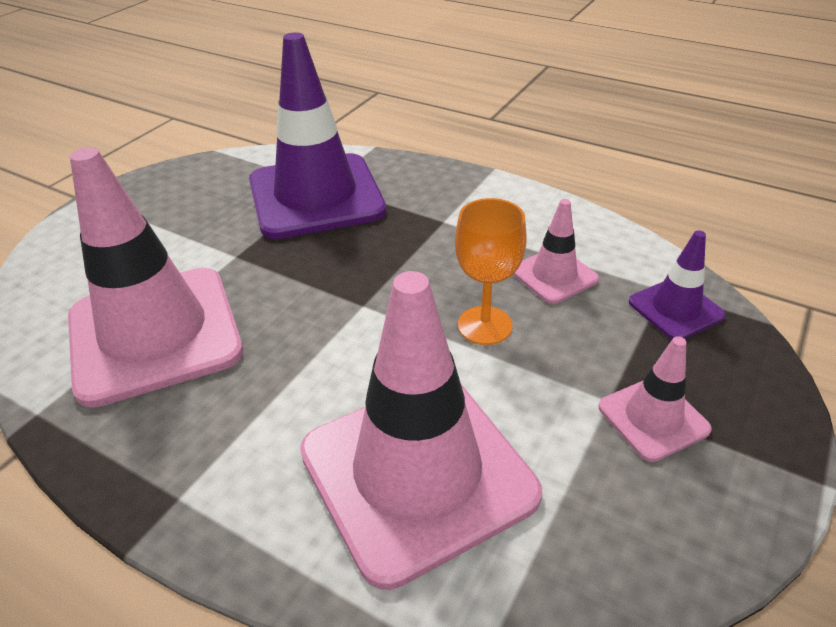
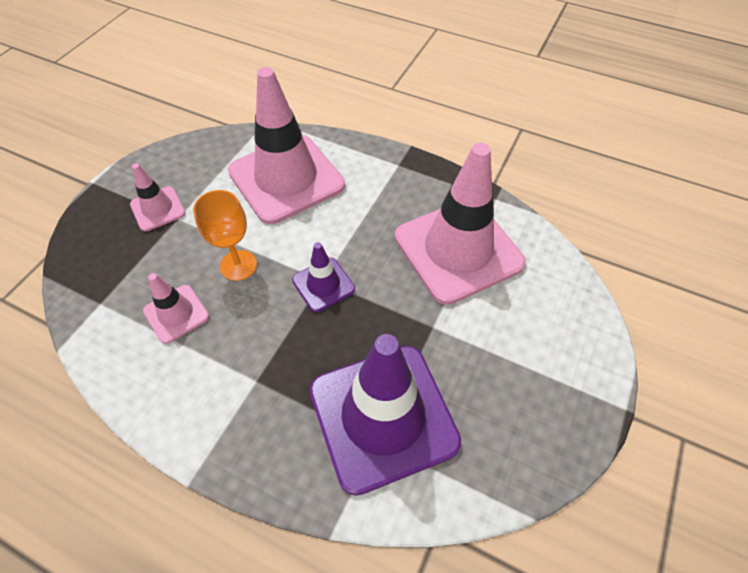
camera: 175 degrees right, 15 degrees up
(675, 309) = (101, 284): purple traffic cone -> purple traffic cone (323, 284)

